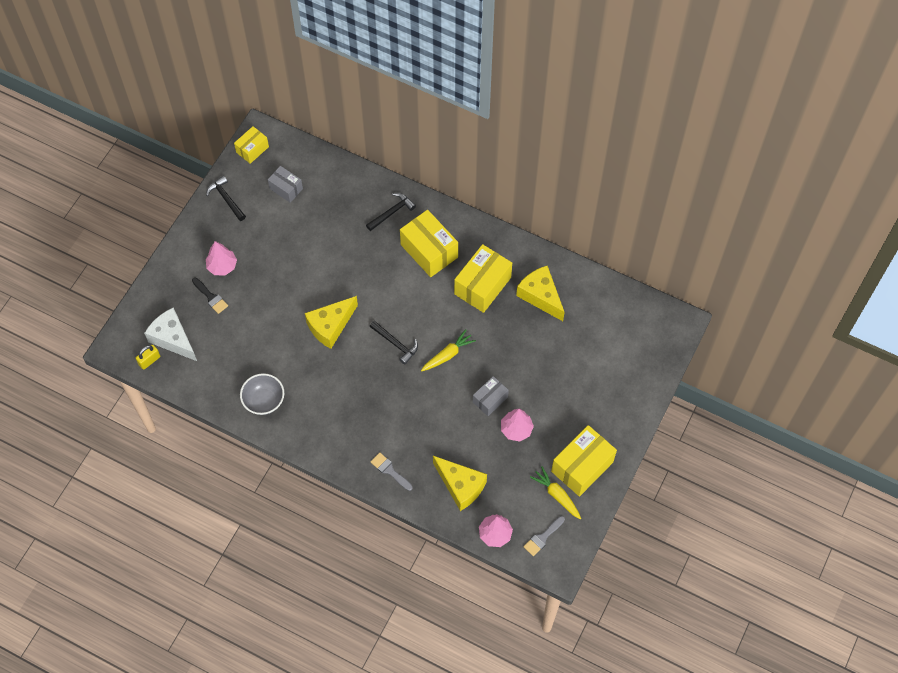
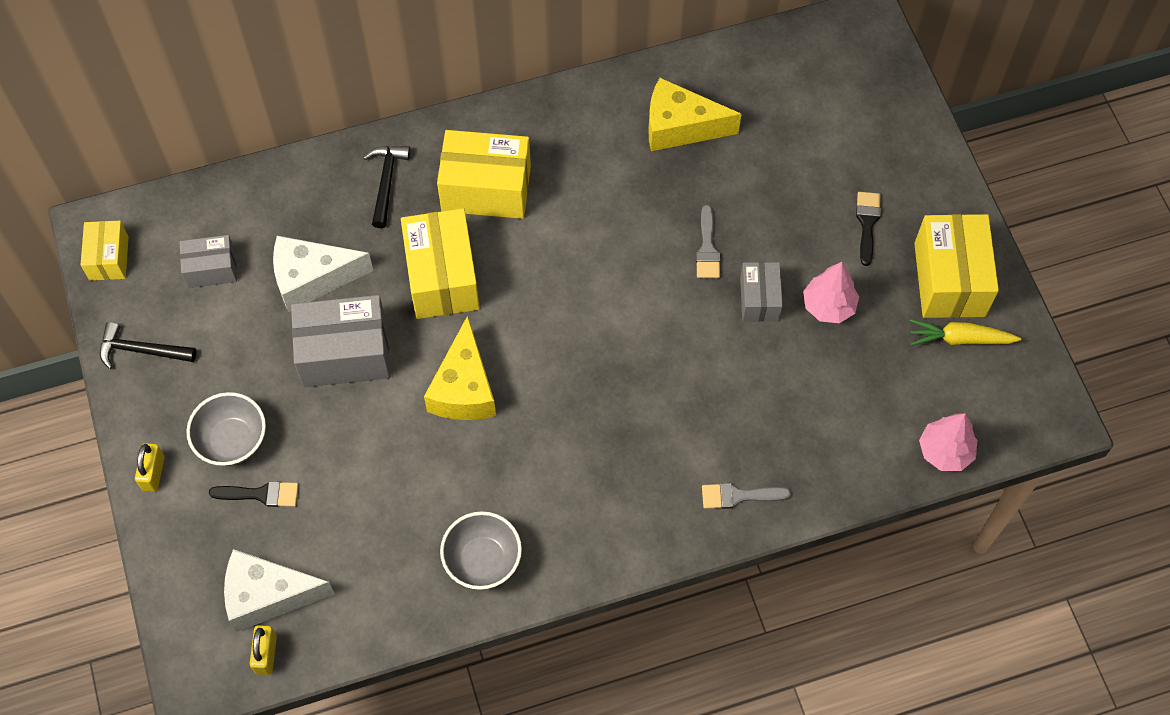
camera: 45 degrees left, 0 degrees up
(181, 252) = (153, 473): none -> yellow padlock
(222, 266) = (232, 441): pink tree -> grey bowl
(300, 270) = (345, 354): none -> grey box
(320, 227) = (312, 279): none -> white cheese
(396, 344) = (571, 336): black hammer -> none
(448, 355) = (649, 292): yellow carrot -> none
(461, 486) = (842, 433): yellow cheese -> none
(482, 286) = (598, 174): yellow box -> yellow box (442, 277)
(542, 537) = (1001, 403): grey brush -> grey brush (707, 248)
(574, 410) = (867, 223): none -> black brush

